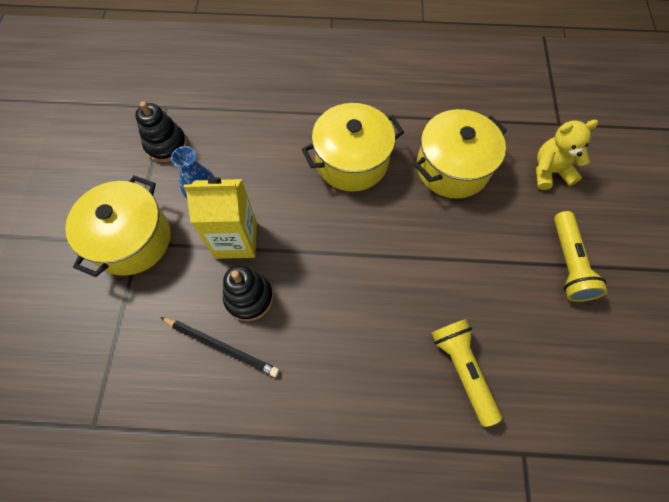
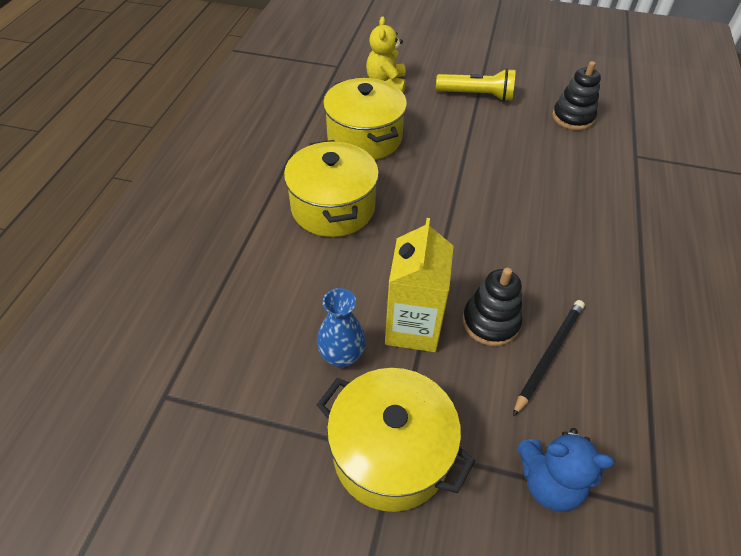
camera: 80 degrees left, 15 degrees down
(113, 346) = (549, 482): none -> blue teddy bear
(166, 145) = (239, 399): black stacking toy -> black stacking toy (573, 117)
(462, 369) = (569, 174): yellow flashlight -> none

